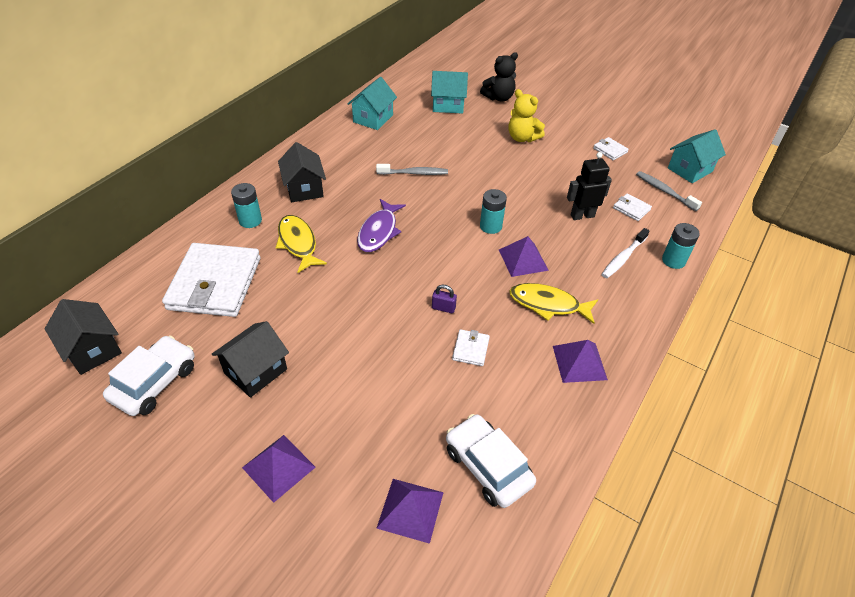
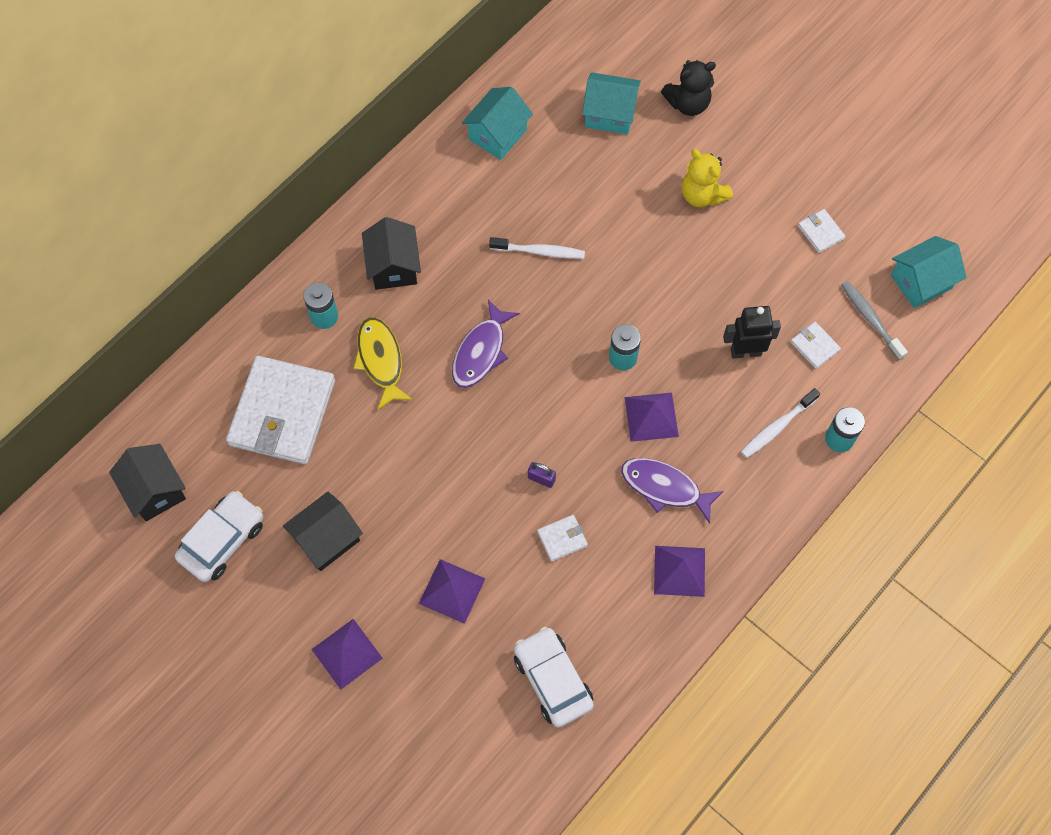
camera: 10 degrees right, 20 degrees up
(410, 509) = (469, 714): purple pyramid -> purple pyramid (452, 591)
(414, 173) = (540, 251): grey toothbrush -> white toothbrush
(470, 349) = (562, 539): white wallet -> white wallet turned 45 degrees clockwise
(548, 304) = (665, 488): yellow fish -> purple fish

